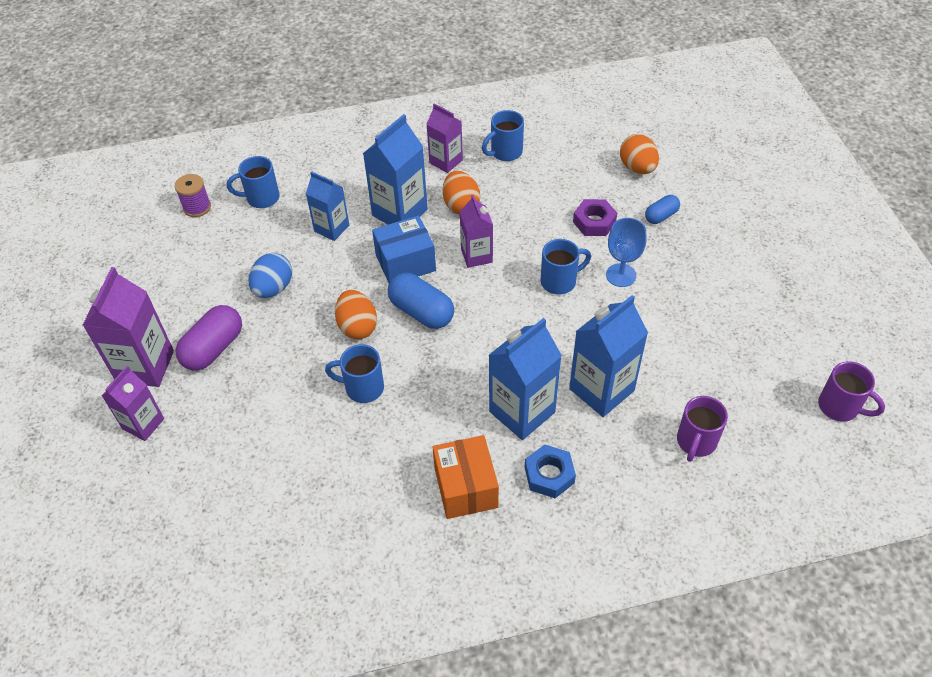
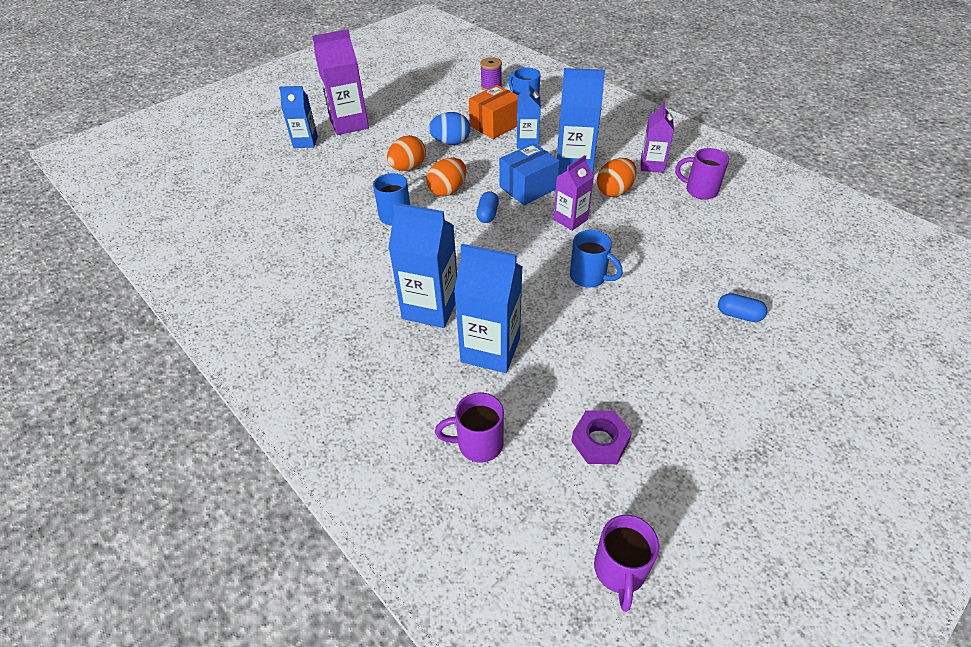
camera: 60 degrees right, 5 degrees down
(143, 424) = (305, 142): purple carton -> blue carton
(213, 348) = (381, 141): purple capsule -> none
(405, 263) = (528, 188): blue box -> blue box turned 75 degrees counterclockwise
(421, 312) = (487, 214): blue capsule -> blue capsule, size x0.58
(466, 487) = (337, 304): orange box -> orange box (495, 125)
(505, 152) = (700, 190): blue mug -> purple mug
(549, 475) = (377, 349): blue nut -> none
(594, 222) = (680, 272): purple nut -> purple nut (600, 441)
(621, 275) = (634, 314): blue goblet -> none
(637, 168) = (781, 276): orange egg -> orange egg (408, 168)

